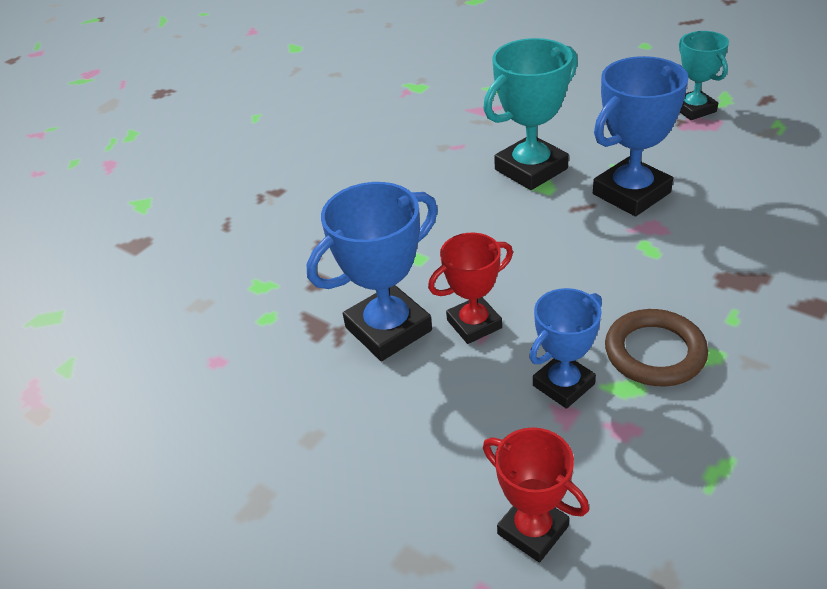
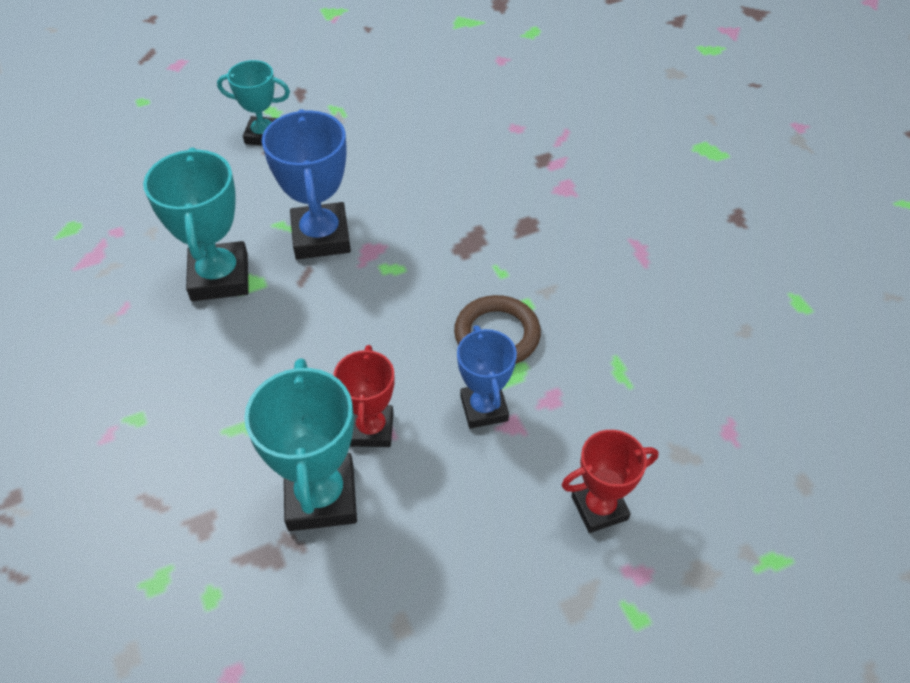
camera: 65 degrees left, 10 degrees up
(388, 329) = (321, 497): blue trophy -> turquoise trophy

